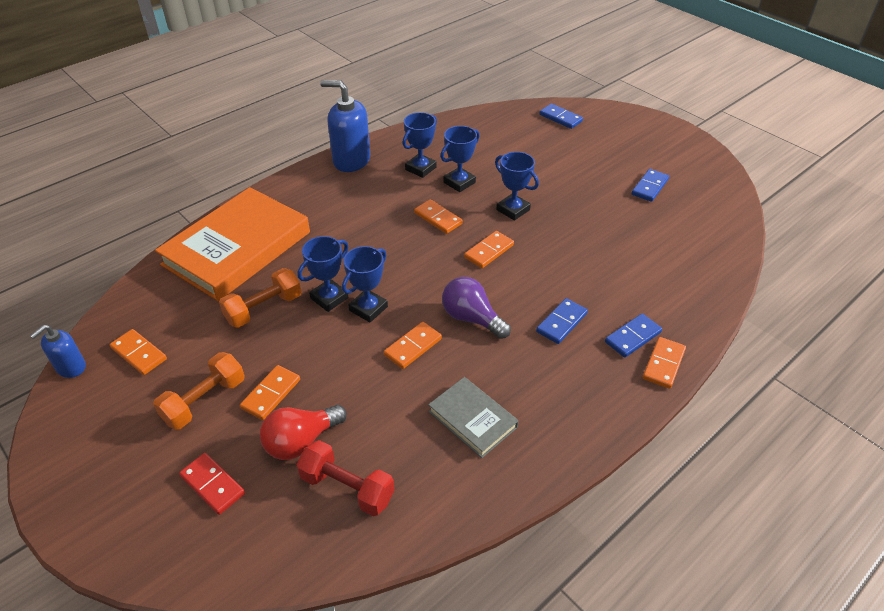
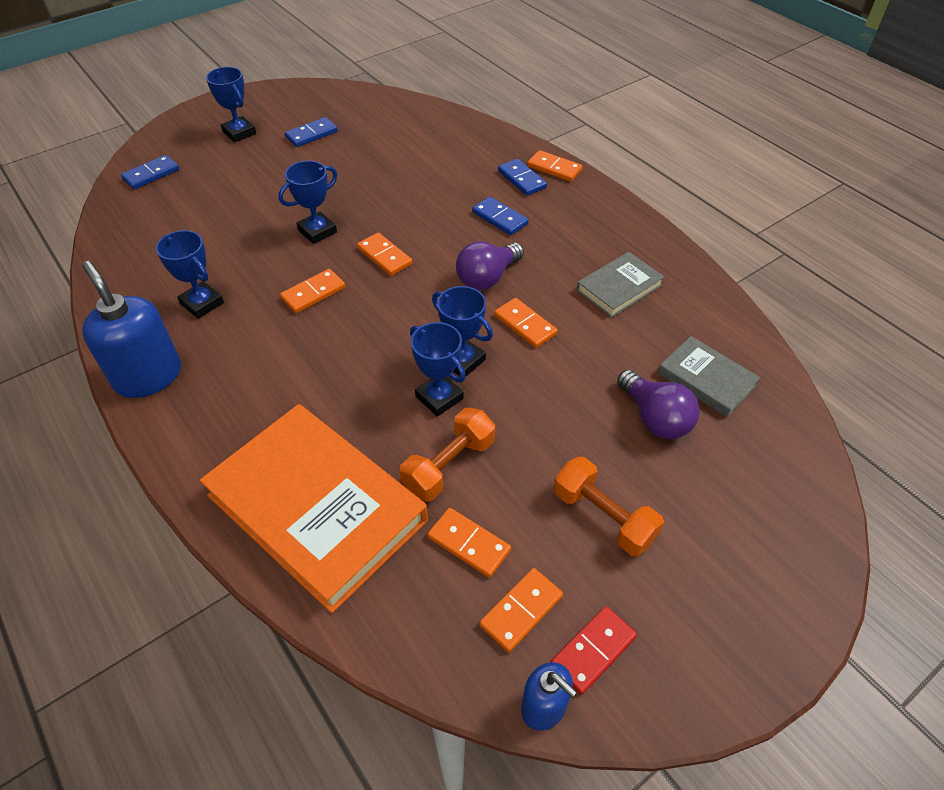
camera: 85 degrees left, 5 degrees up
(213, 485) = (719, 494): red domino -> red domino (593, 650)
(264, 309) = (449, 465): orange dumbbell -> orange dumbbell turned 75 degrees clockwise
(271, 394) = (591, 449): orange domino -> orange domino (468, 544)
(301, 441) = (655, 418): red light bulb -> purple light bulb
(347, 488) = (706, 379): red dumbbell -> grey book
(351, 160) = (148, 376): blue soap dispenser -> blue soap dispenser turned 120 degrees clockwise
(459, 182) = (248, 270): blue trophy -> blue trophy (239, 133)
(650, 187) = (311, 134): blue domino -> blue domino turned 75 degrees counterclockwise

